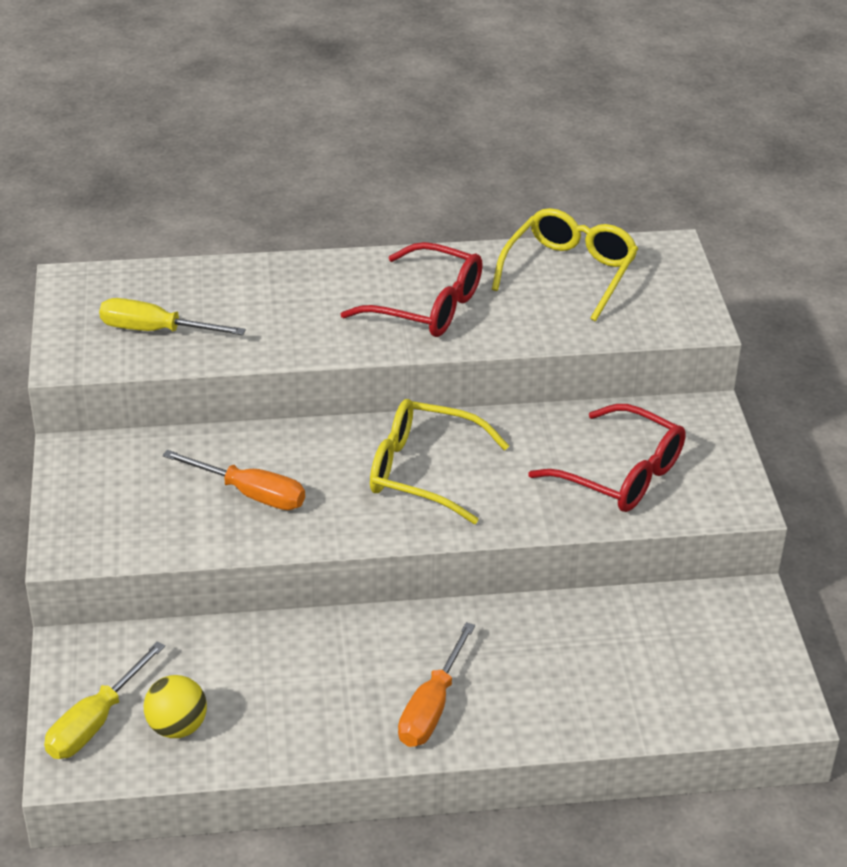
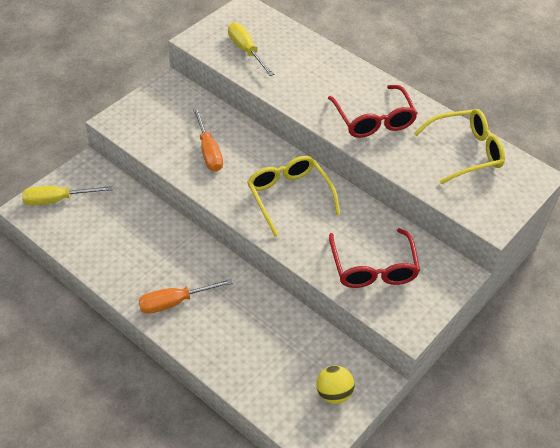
camera: 45 degrees right, 10 degrees up
(177, 727) = (79, 226): yellow ball -> yellow ball (333, 393)

